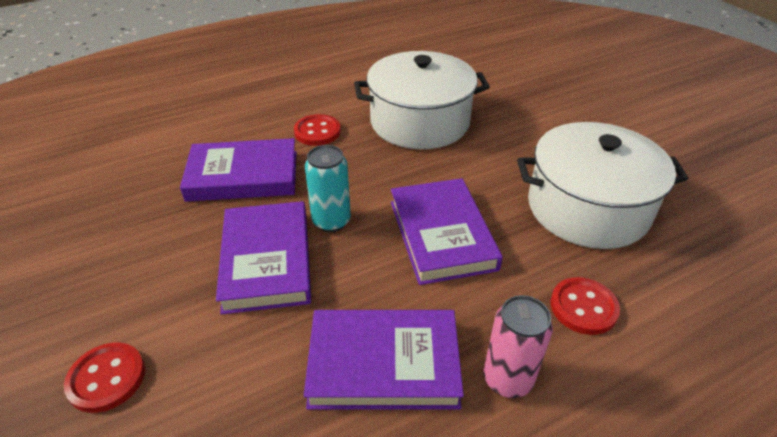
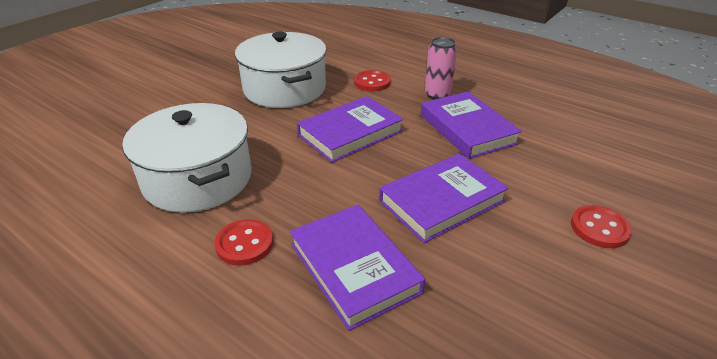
camera: 115 degrees left, 5 degrees down
(331, 221) = (375, 185): turquoise can -> none

